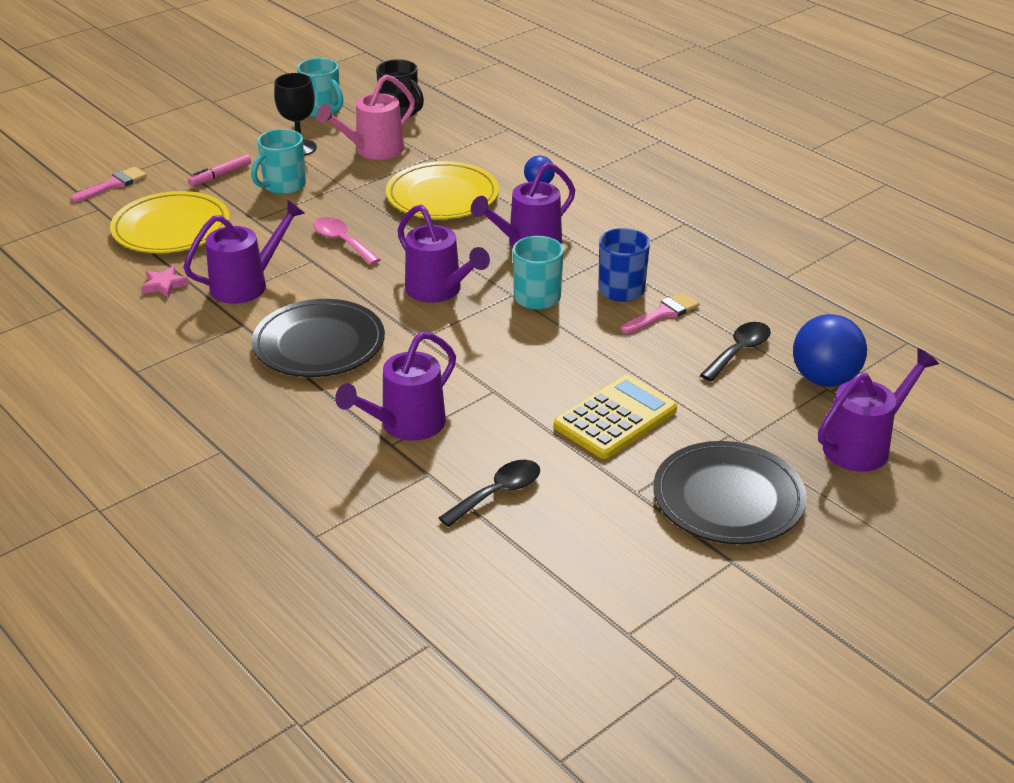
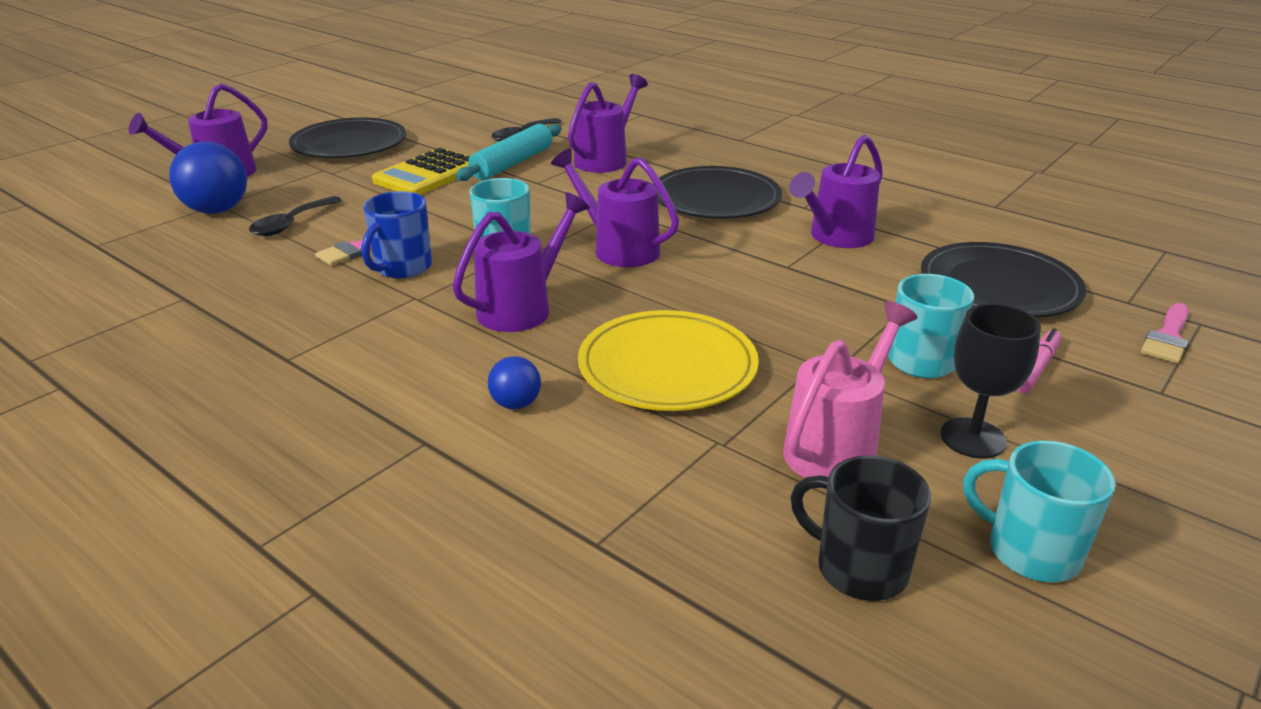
camera: 170 degrees right, 5 degrees down
(164, 285) = (923, 230): pink star -> none
(171, 228) = (999, 286): yellow plate -> black plate
(342, 241) = (767, 289): pink spoon -> none
(517, 429) = (512, 163): none -> turquoise rolling pin

